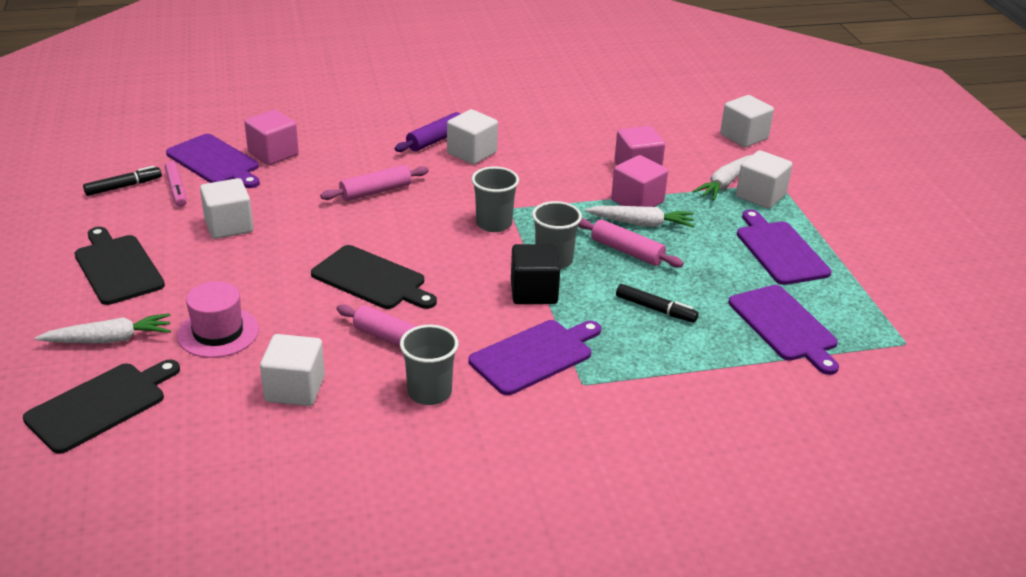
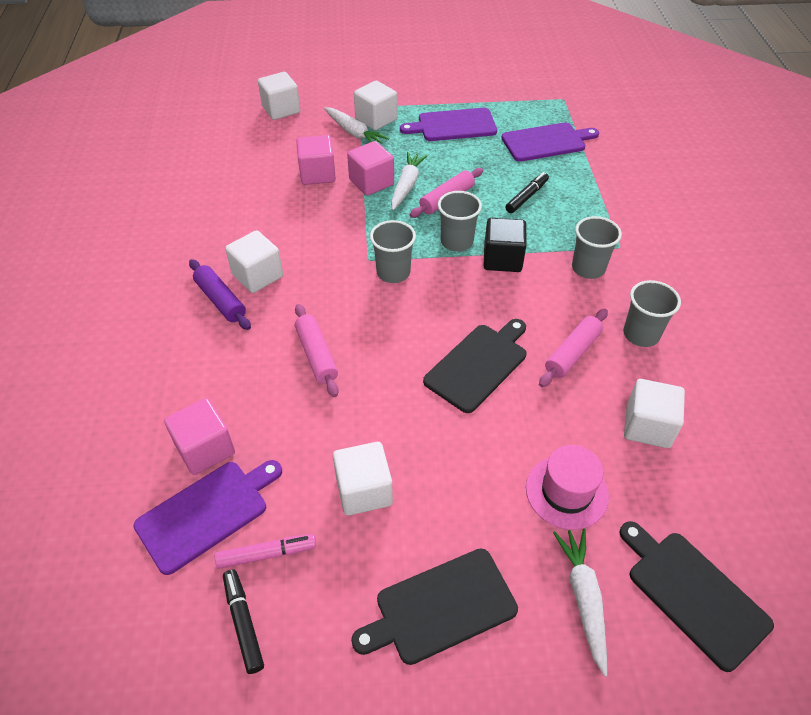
camera: 80 degrees left, 15 degrees up
(534, 355) = (588, 268): purple cutting board -> grey cup

